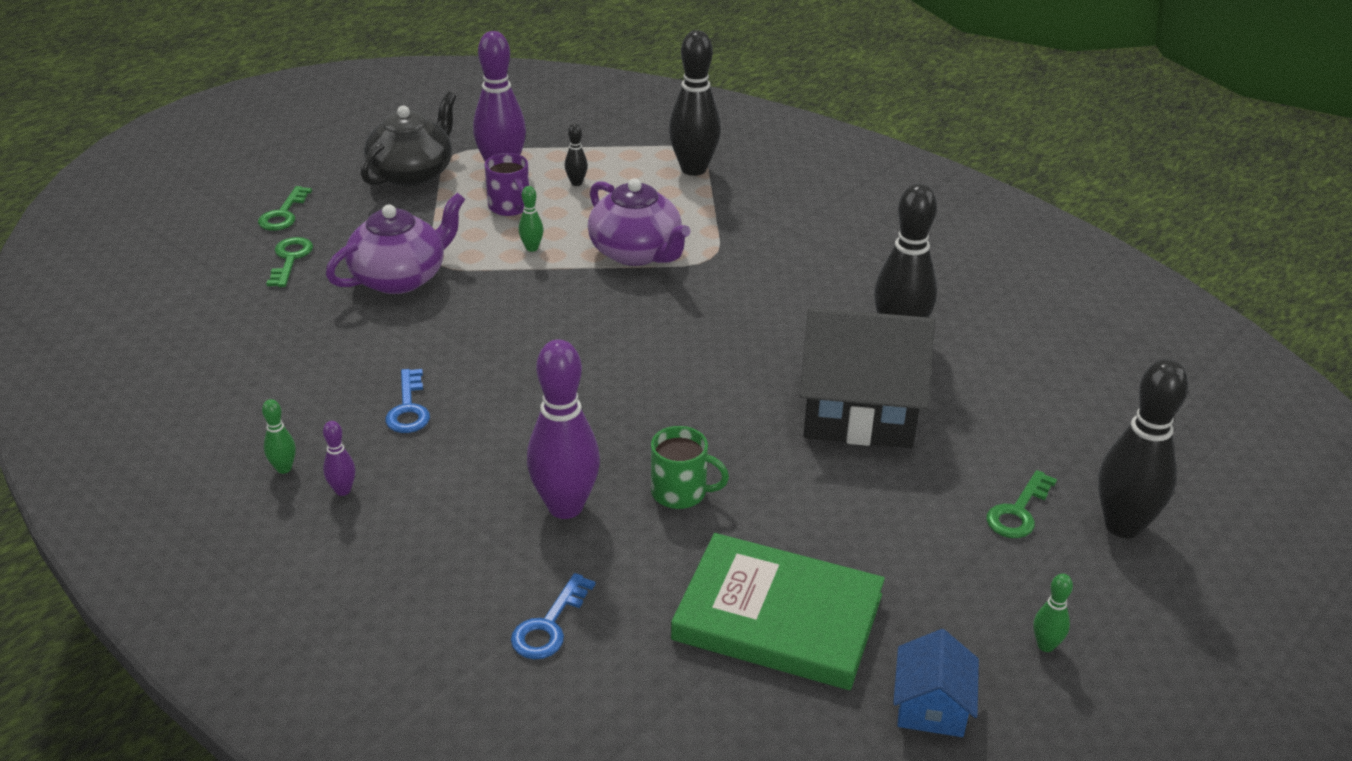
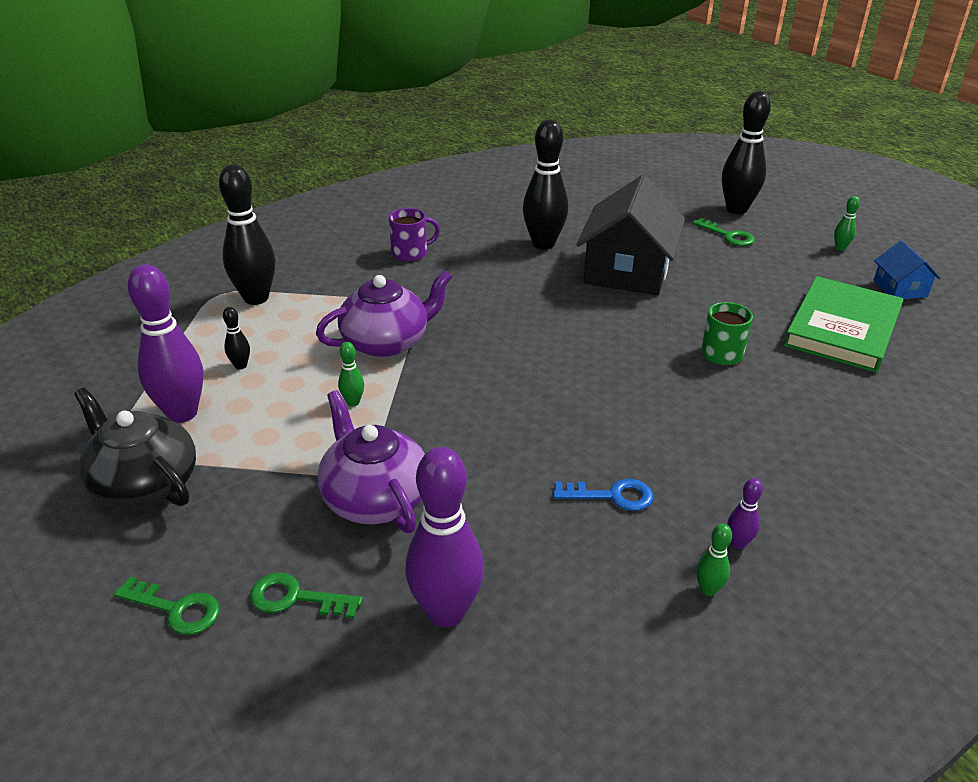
camera: 80 degrees left, 0 degrees up
(510, 207) = (264, 412): purple mug -> purple mug (410, 253)
(549, 625) = (879, 426): blue key -> none
(565, 507) = (745, 409): purple bowling pin -> purple bowling pin (446, 612)
(931, 706) = (900, 288): blue house -> blue house turned 60 degrees clockwise

